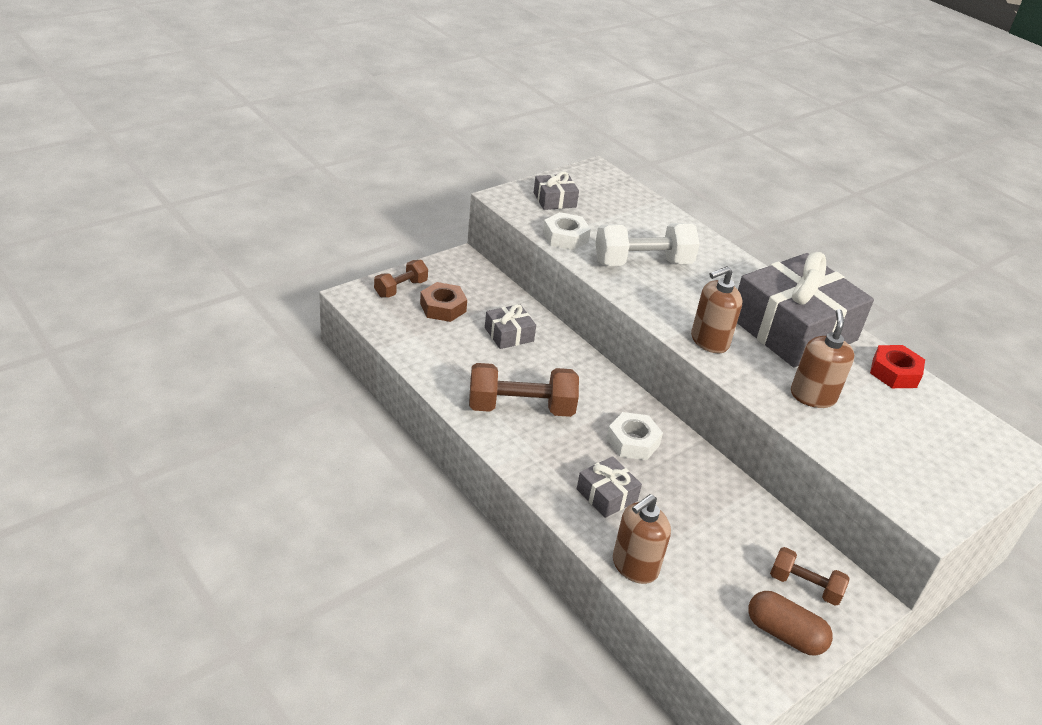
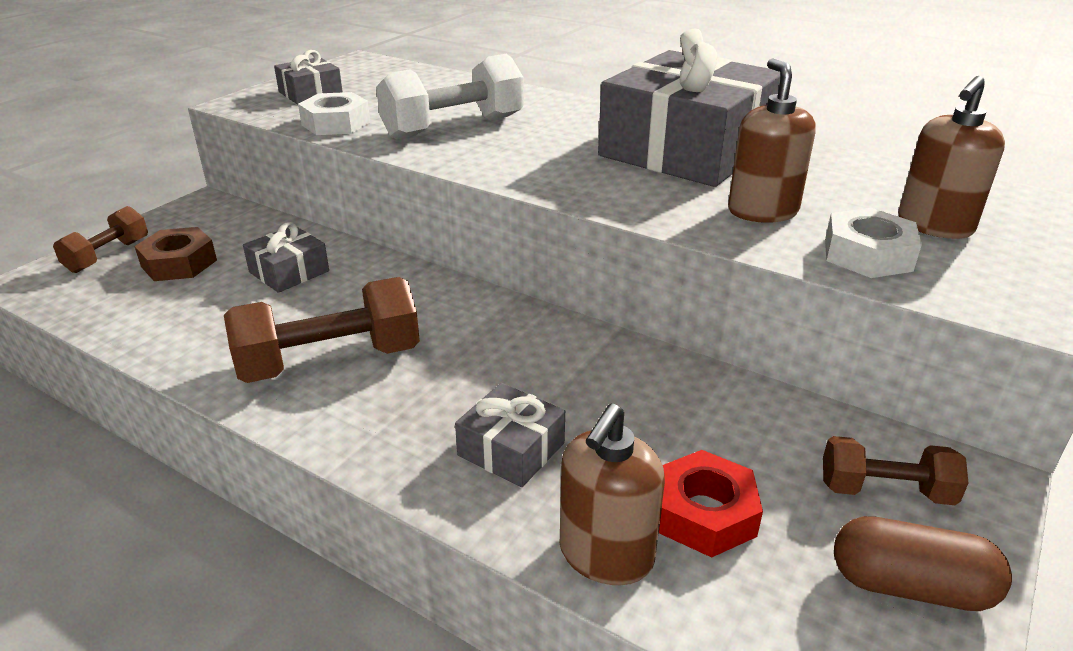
camera: 15 degrees left, 5 degrees down
(632, 442) = (521, 359): white nut -> white nut (867, 254)
(709, 341) = (585, 185): brown soap dispenser -> brown soap dispenser (934, 226)
(894, 373) = (841, 164): red nut -> red nut (704, 513)

